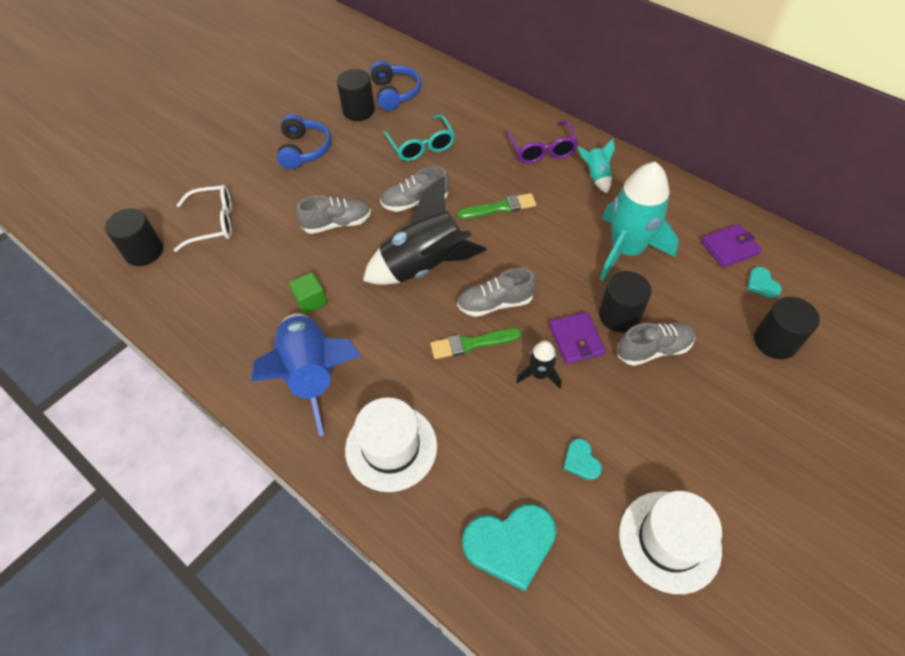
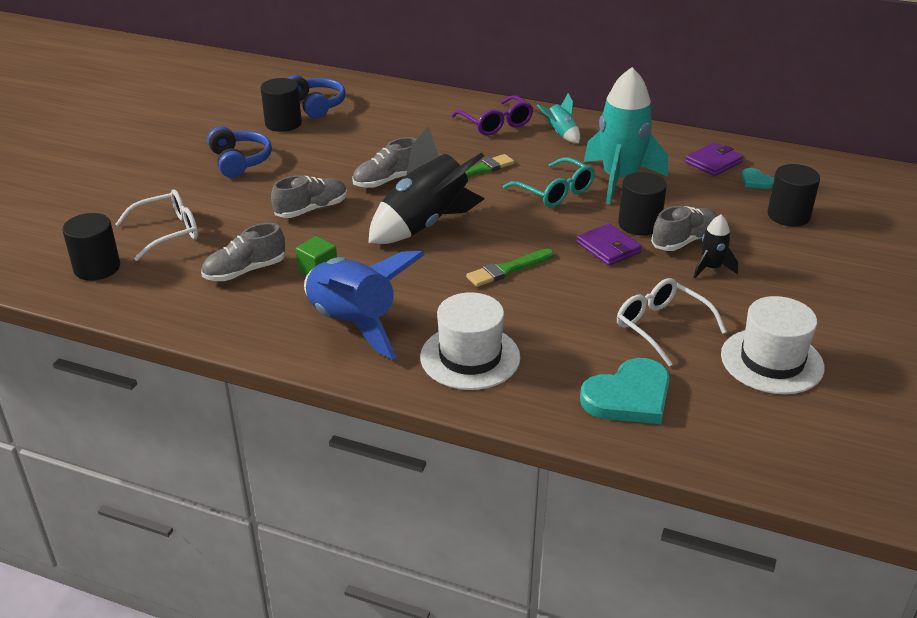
camera: 20 degrees left, 20 degrees down
(421, 145) = (368, 139): turquoise glasses -> turquoise glasses (554, 192)
(495, 303) = (514, 237): grey shoe -> grey shoe (245, 271)
(539, 374) = (587, 277): black rocket -> black rocket (711, 268)
(581, 461) = (662, 327): turquoise heart -> white glasses

